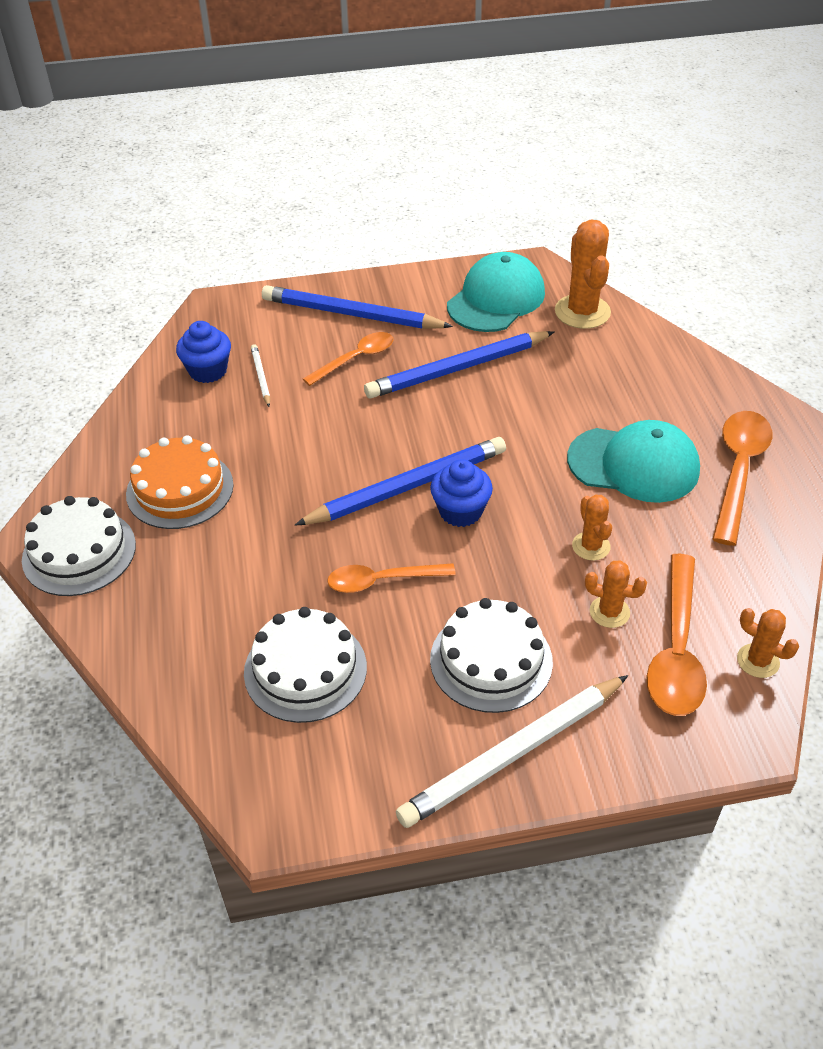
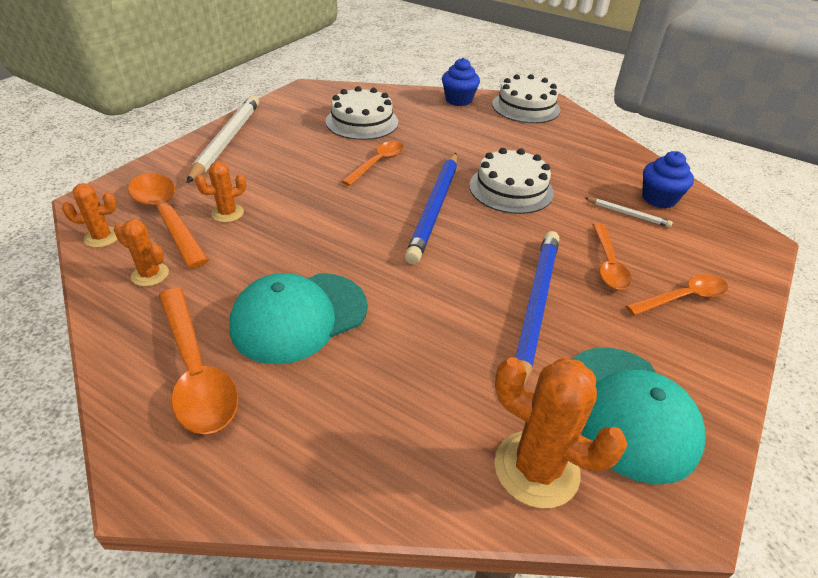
camera: 130 degrees right, 5 degrees down
(180, 489) = (539, 144): orange cake -> none
(351, 314) = (683, 297): blue pencil -> orange spoon
(460, 511) = (384, 214): blue cupcake -> blue cupcake (458, 100)
(491, 660) = (276, 163): white cake -> white cake (511, 189)
(591, 546) = (275, 241): orange cactus -> orange cactus (150, 274)

